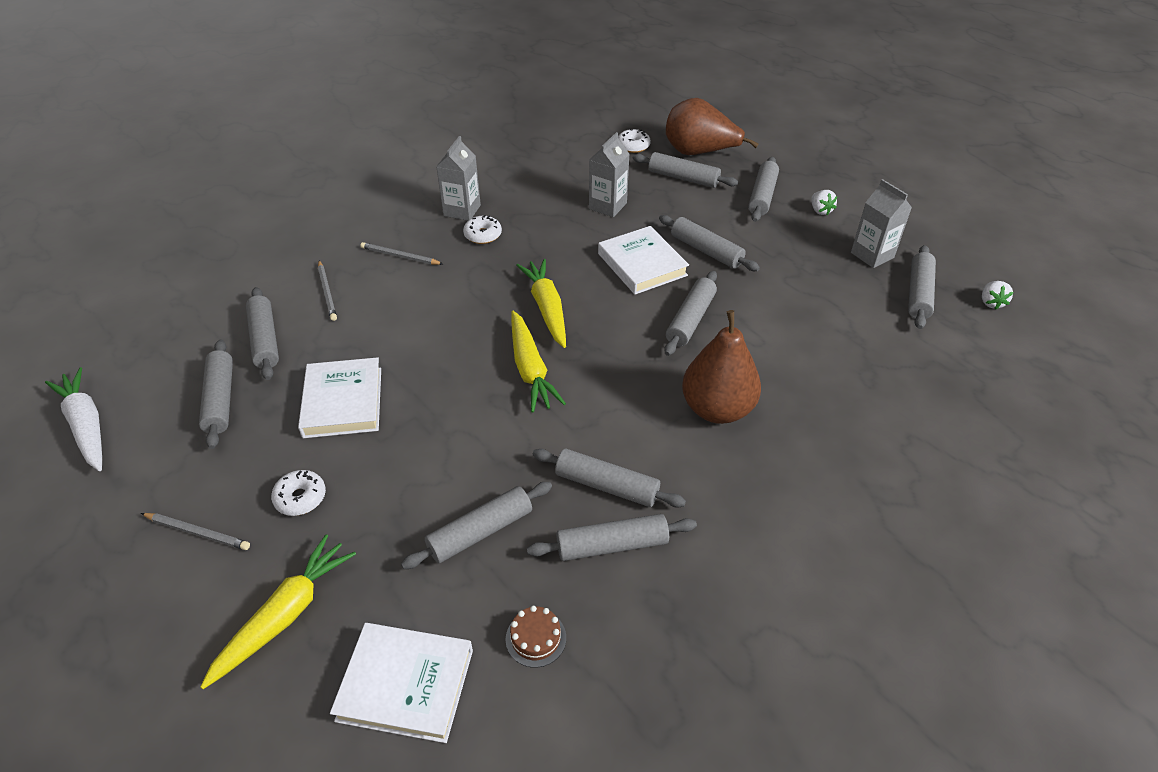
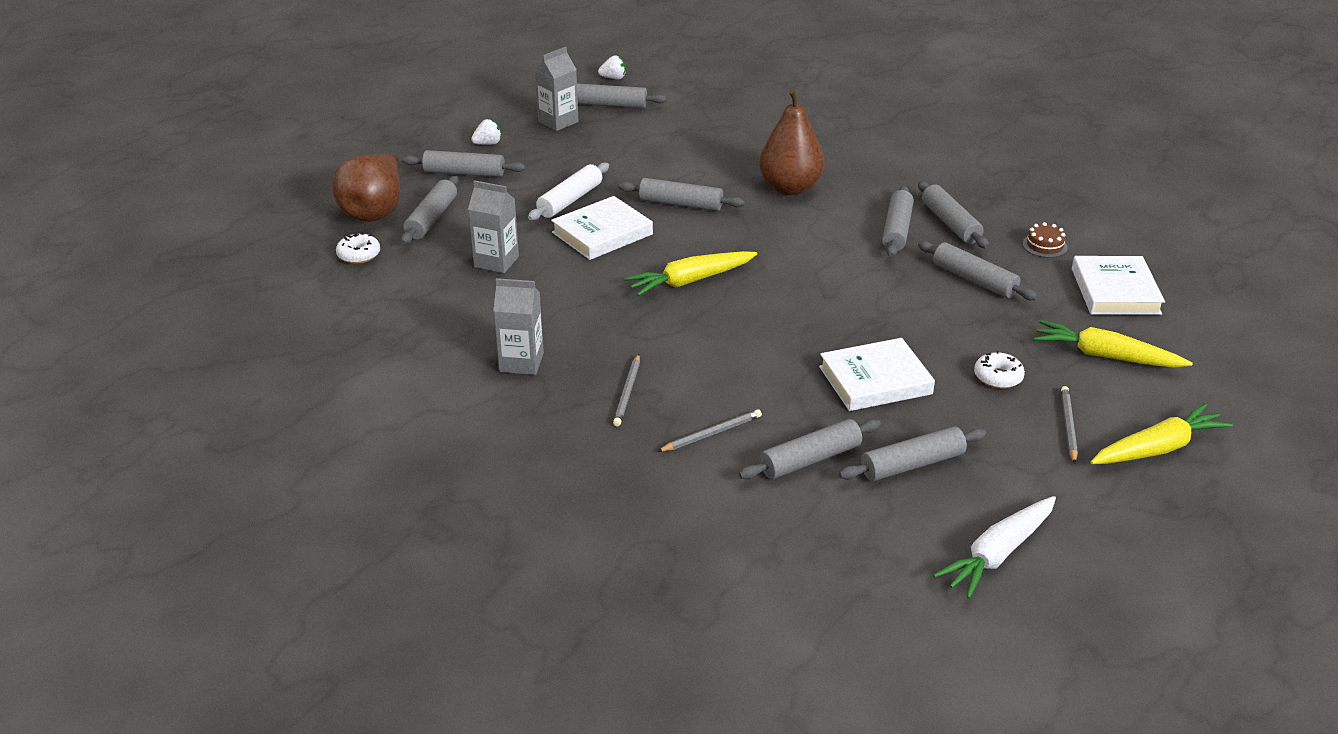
camera: 100 degrees left, 10 degrees down
(483, 235) = (571, 339): white donut -> none
(530, 369) = (782, 280): yellow carrot -> yellow carrot (1157, 448)
(706, 251) = (570, 200): grey rolling pin -> white rolling pin

